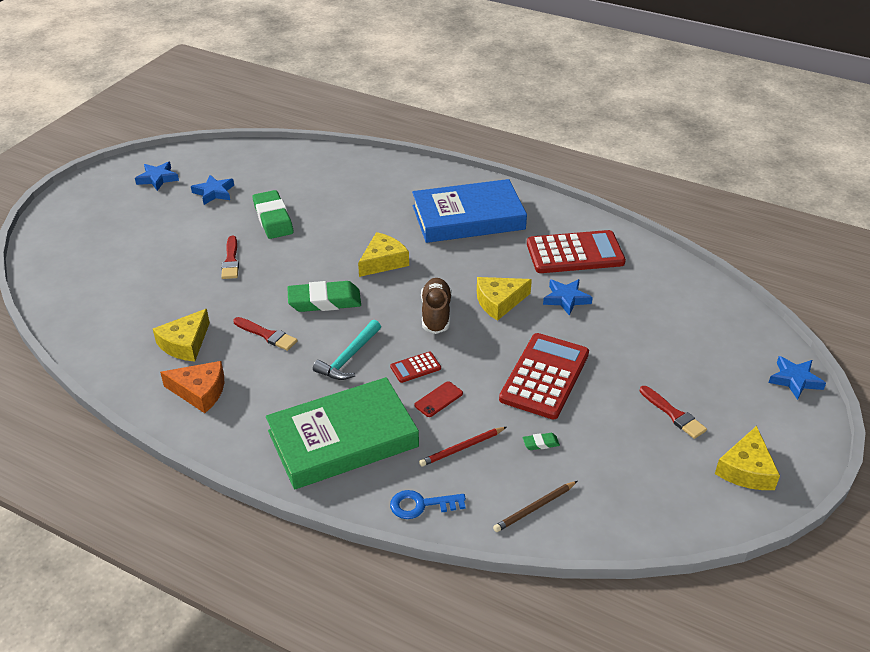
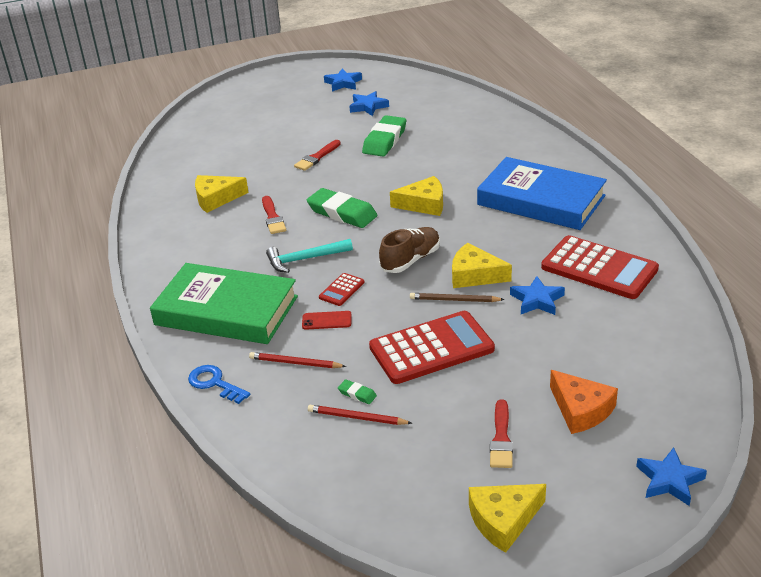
camera: 45 degrees right, 5 degrees down
(200, 391) = (184, 233): orange cheese -> orange cheese (581, 410)
(415, 367) = (341, 290): red calculator -> red calculator turned 75 degrees counterclockwise
(535, 508) = (287, 435): brown pencil -> brown pencil (454, 300)
(565, 461) = (357, 418): none -> red pencil

